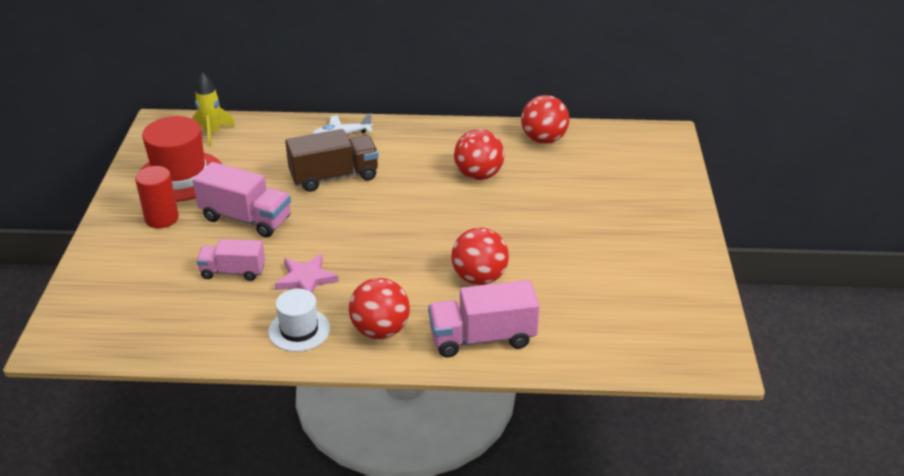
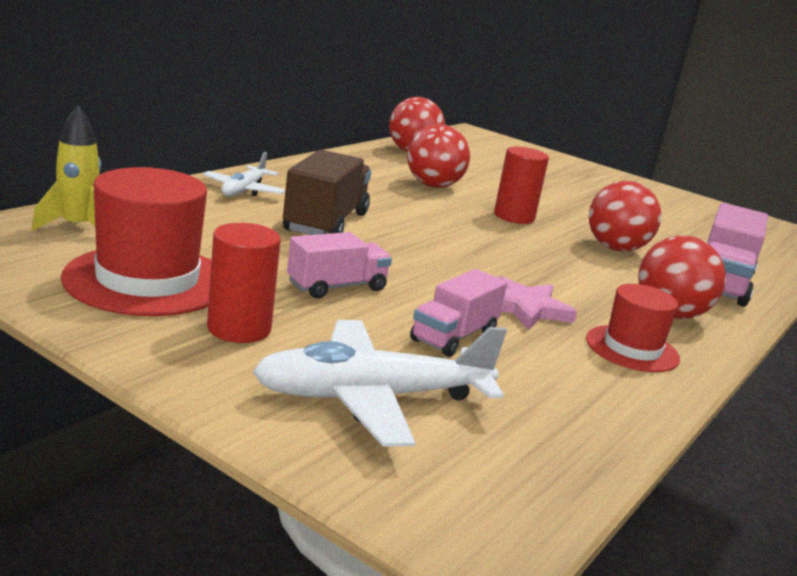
camera: 60 degrees left, 15 degrees down
(137, 276) = (371, 398): none -> white plane
(246, 218) = (336, 287): pink truck -> pink truck, size x0.65
(299, 330) = (632, 349): white hat -> red hat
(471, 222) = (514, 217): none -> red cylinder

